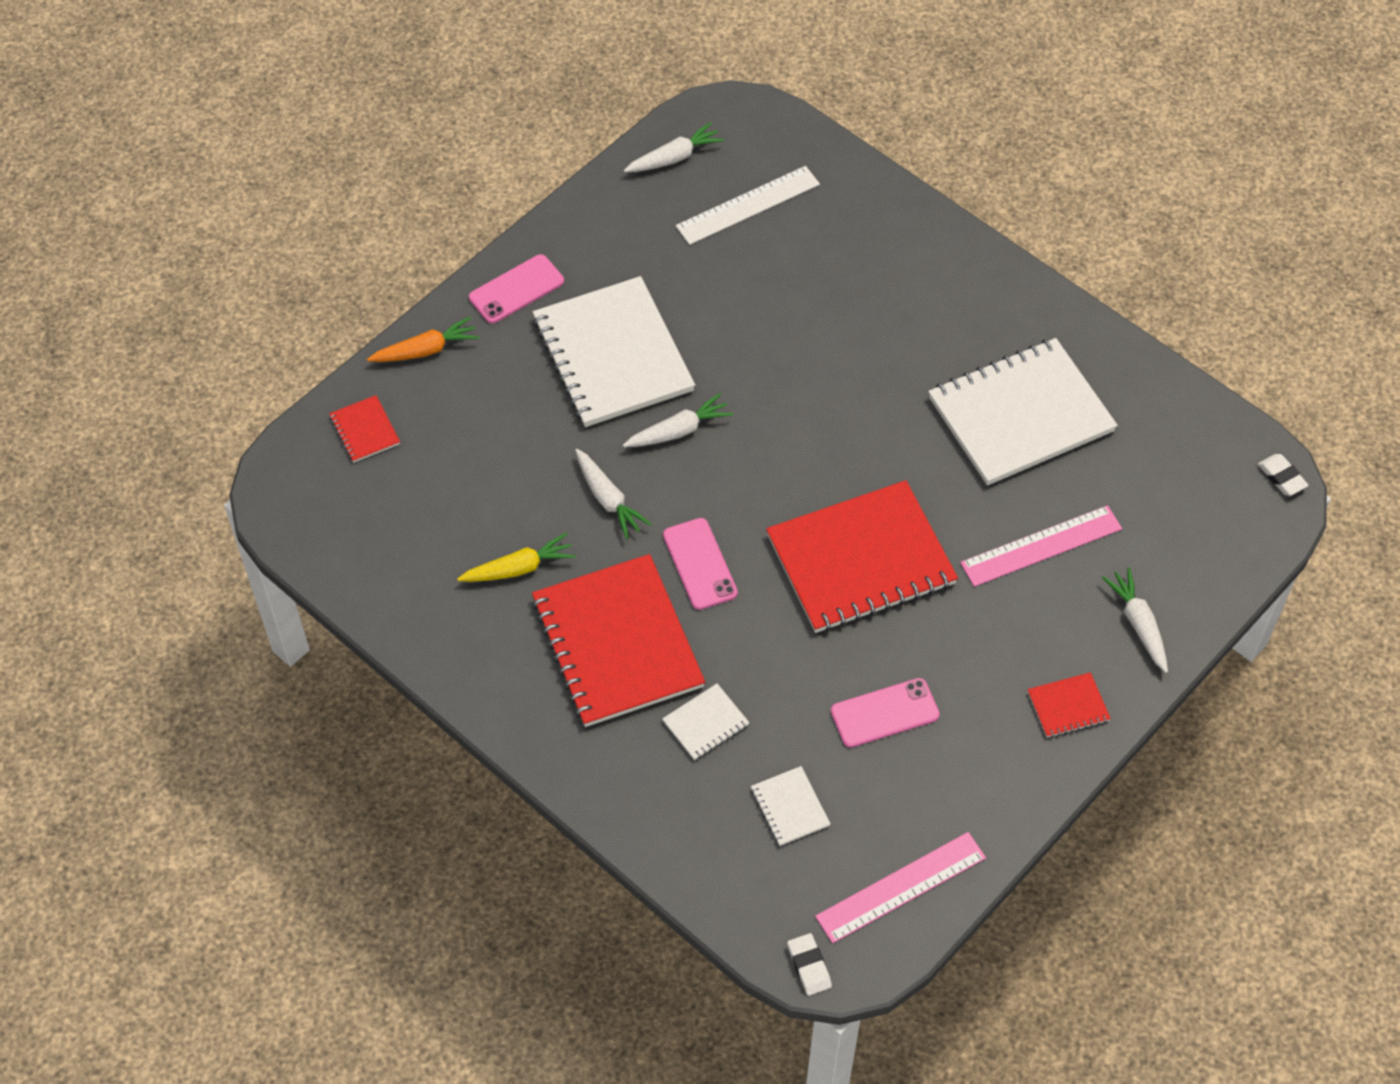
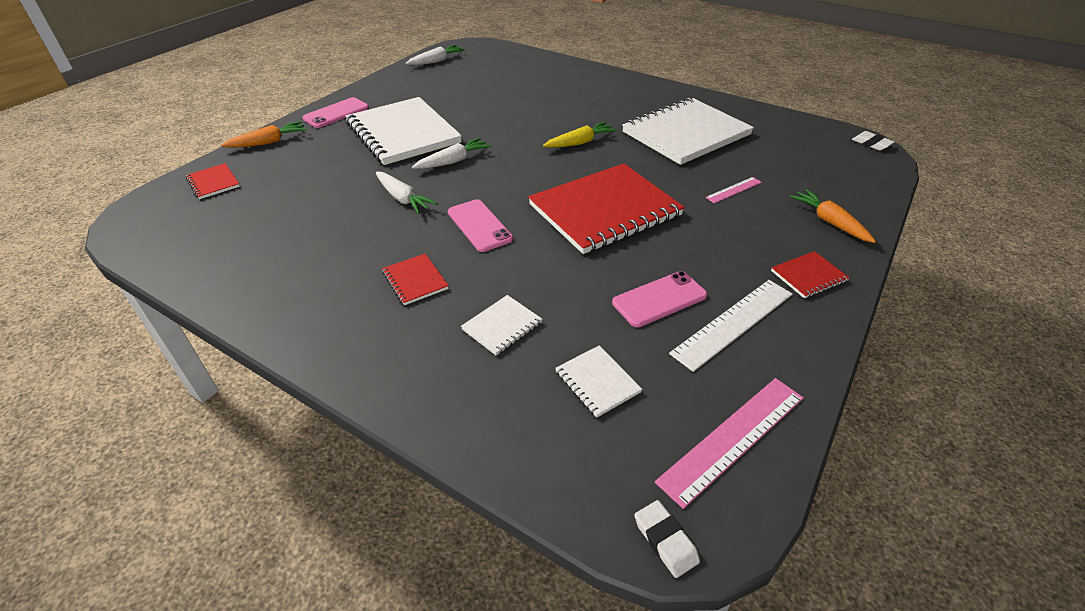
camera: 10 degrees left, 15 degrees down
(519, 568) = (329, 243): yellow carrot -> yellow carrot (580, 142)
(617, 643) = (415, 280): red notebook -> red notebook, size x0.42
(748, 205) = (484, 73): white ruler -> white ruler (733, 323)
(1041, 546) = (734, 190): pink ruler -> pink ruler, size x0.54
(1138, 624) = (829, 222): white carrot -> orange carrot

